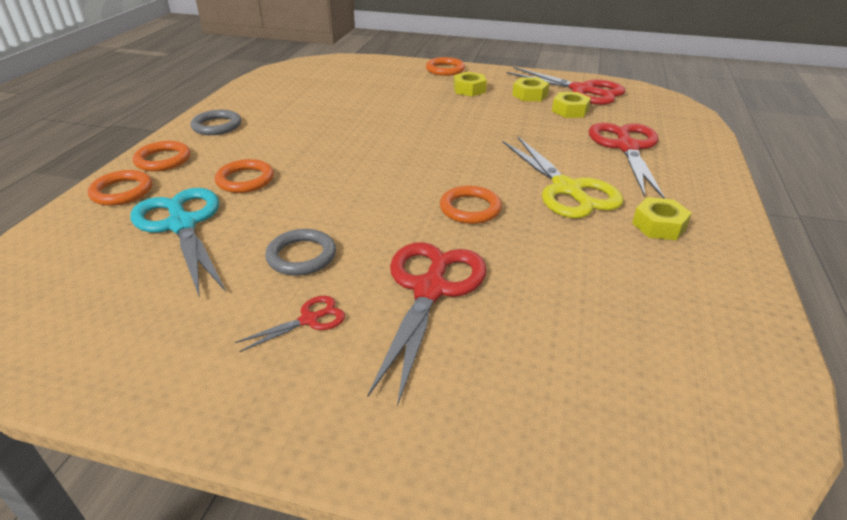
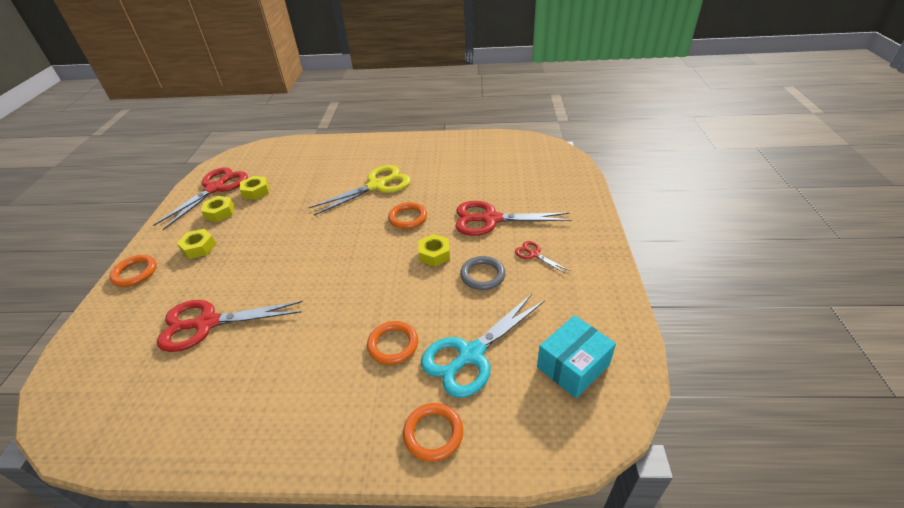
camera: 100 degrees left, 5 degrees up
(81, 300) = (573, 366): none -> turquoise box
(163, 160) = (363, 434): orange ring -> none
(217, 126) = (274, 425): grey ring -> none
(627, 147) = (318, 168): red scissors -> red scissors (207, 323)
(659, 226) = (408, 158): yellow nut -> yellow nut (434, 254)

